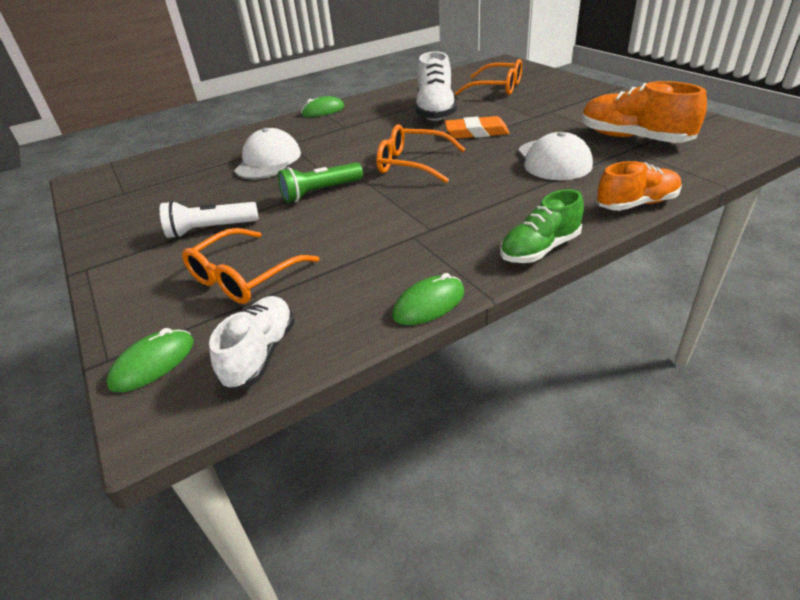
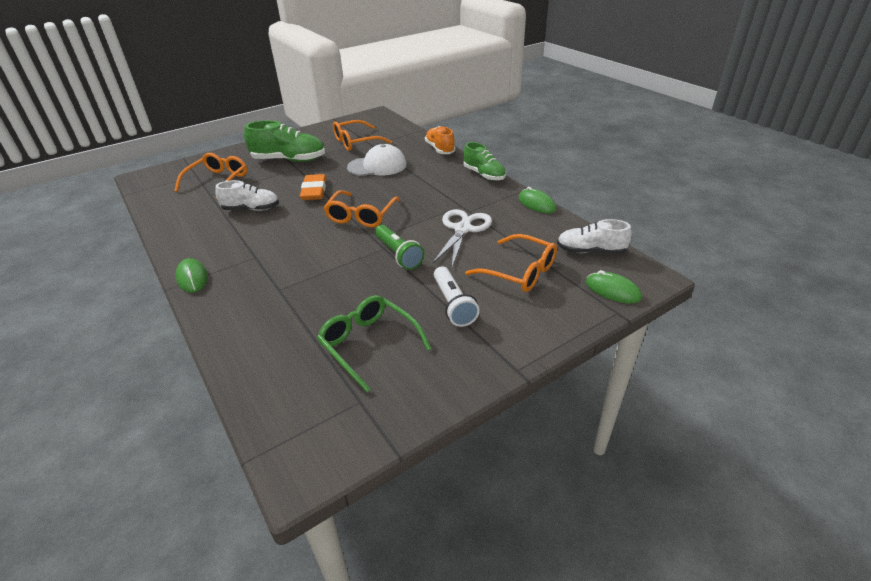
camera: 95 degrees left, 0 degrees up
(185, 190) = (369, 344): none -> green glasses
(268, 161) = (319, 296): white cap -> none
(363, 232) = (462, 229): none -> white scissors
(435, 111) = (251, 209): white shoe -> white shoe, size x0.66
(557, 109) = (289, 160): none -> green shoe
(633, 138) = (356, 142): orange shoe -> orange glasses

